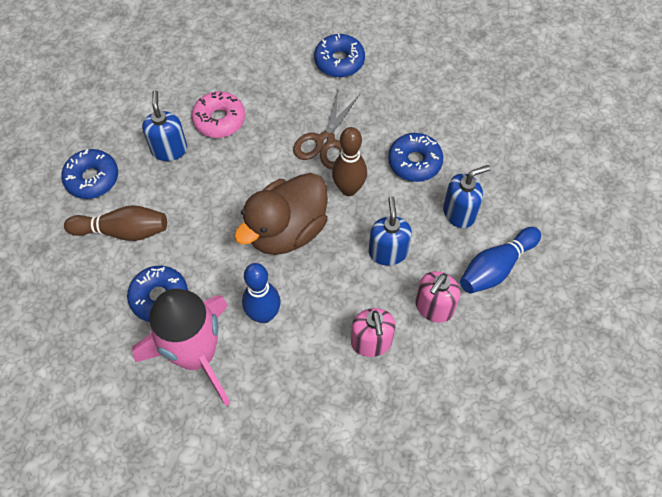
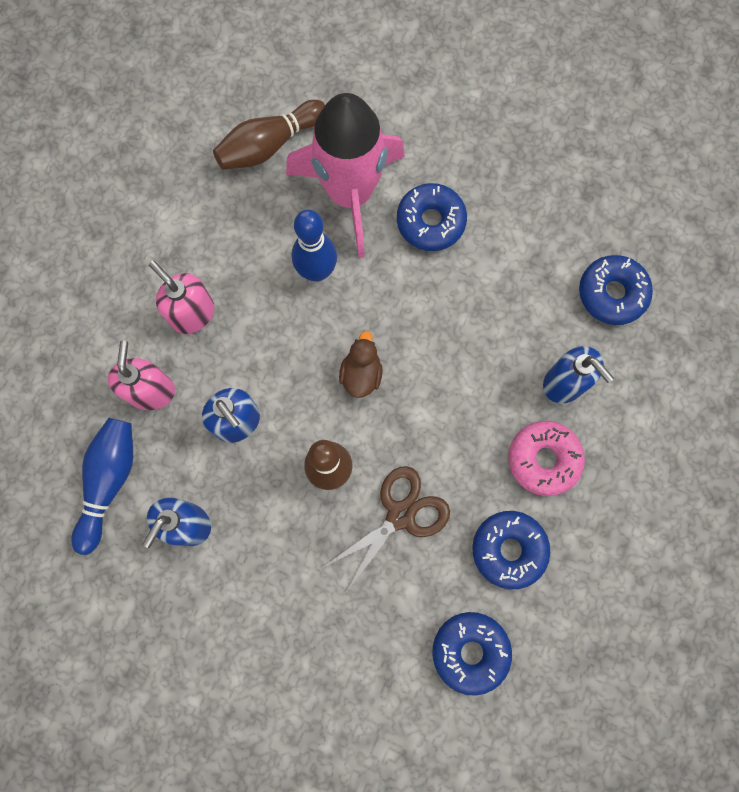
camera: 145 degrees right, 15 degrees up
(123, 231) = (526, 261): brown bowling pin -> brown bowling pin (269, 145)
(286, 230) = (361, 374): brown duck -> brown duck, size x0.47
(325, 141) = (401, 515): brown scissors -> brown scissors turned 60 degrees clockwise
(414, 162) = (278, 559): blue donut -> blue donut (508, 549)

